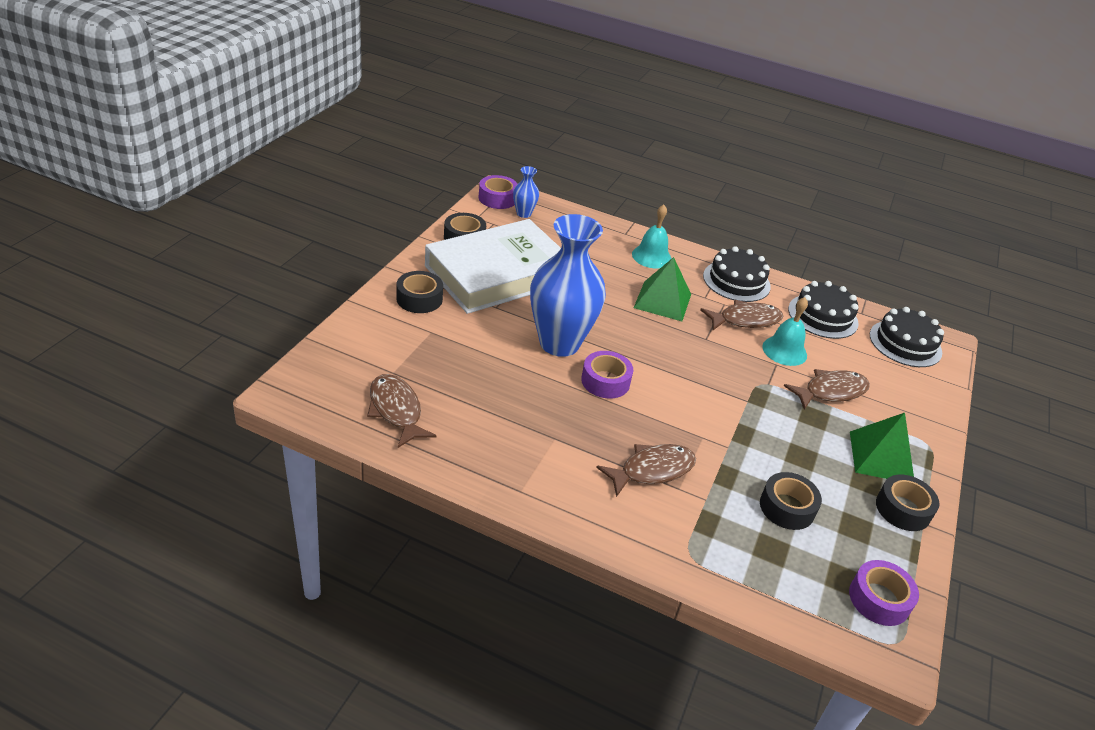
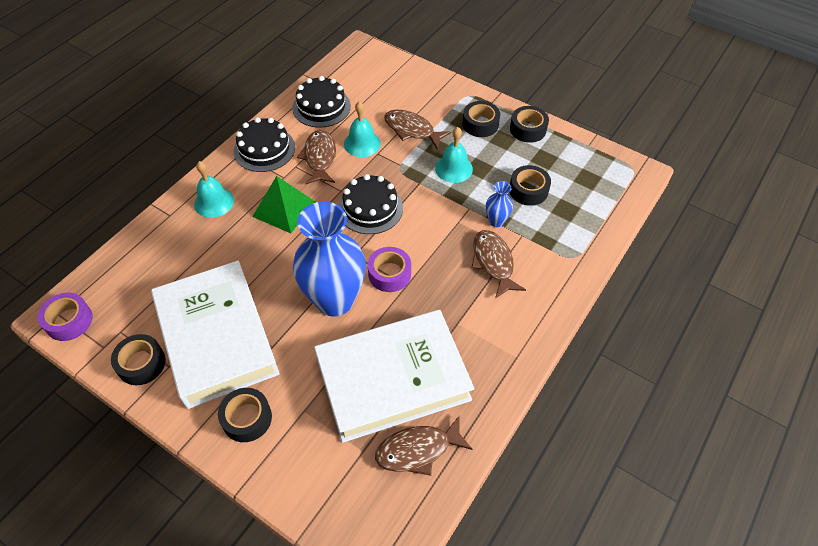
camera: 75 degrees left, 15 degrees up
(474, 389) = (393, 379): none -> white book
(523, 214) = (108, 299): blue vase -> blue vase (496, 221)
(787, 431) = (453, 168): none -> turquoise bell
(831, 391) = (412, 130): brown fish -> brown fish turned 45 degrees counterclockwise
(879, 599) = (602, 166): purple tape -> none
(881, 457) = (480, 124): green pyramid -> black tape
(905, 343) = (361, 70): black cake -> black cake (370, 208)

